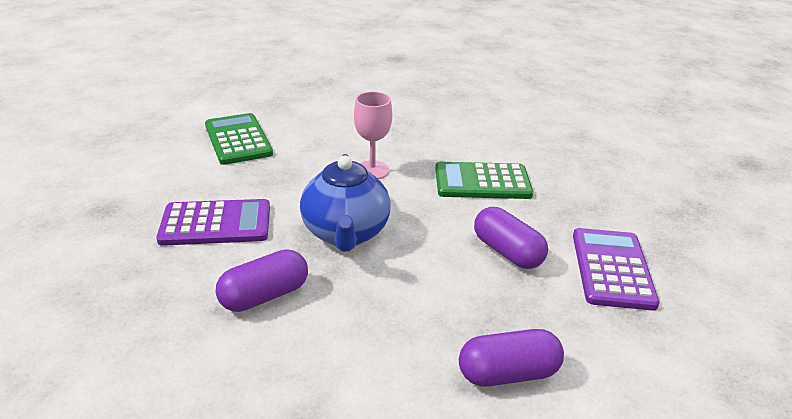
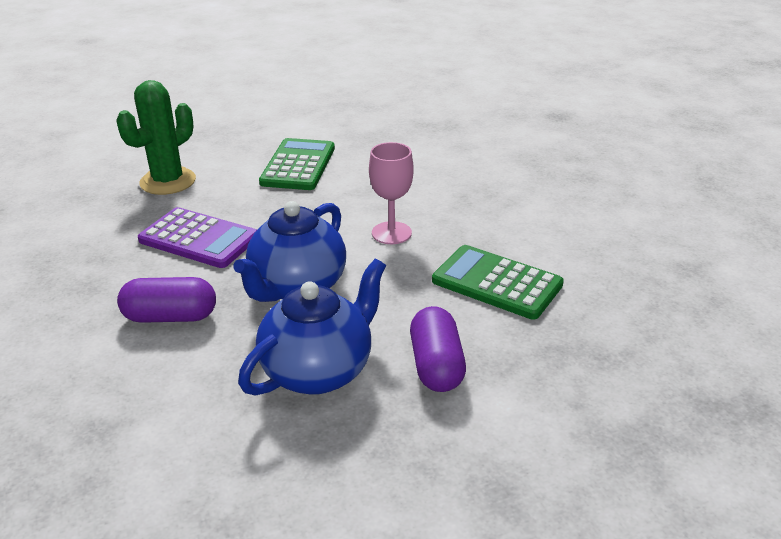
camera: 35 degrees right, 0 degrees up
(127, 184) = (168, 181): none -> green cactus
(433, 288) = (319, 371): none -> blue teapot
(508, 373) = (296, 480): purple capsule -> none
(612, 269) = (537, 431): purple calculator -> none

